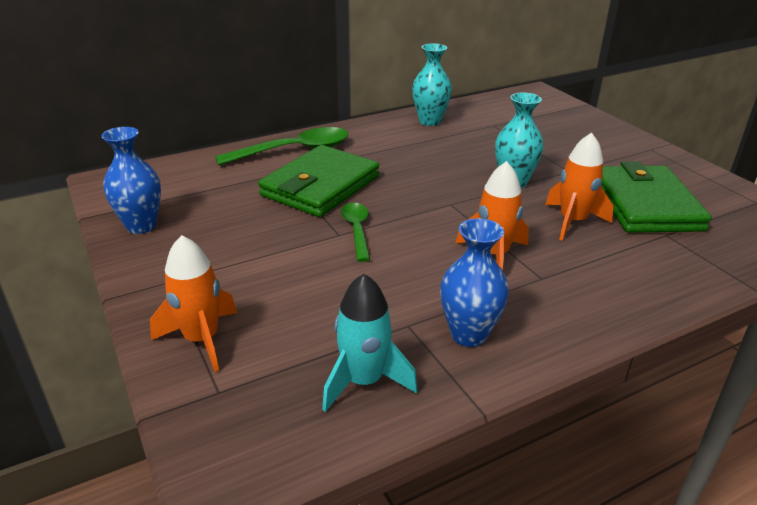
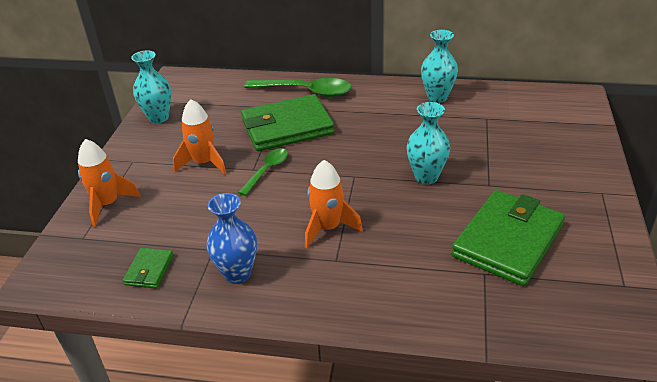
camera: 40 degrees right, 5 degrees up
(141, 226) = (158, 117): blue vase -> turquoise vase
(364, 381) = (149, 270): turquoise rocket -> green wallet
(572, 222) = (423, 228): orange rocket -> orange rocket (204, 163)

